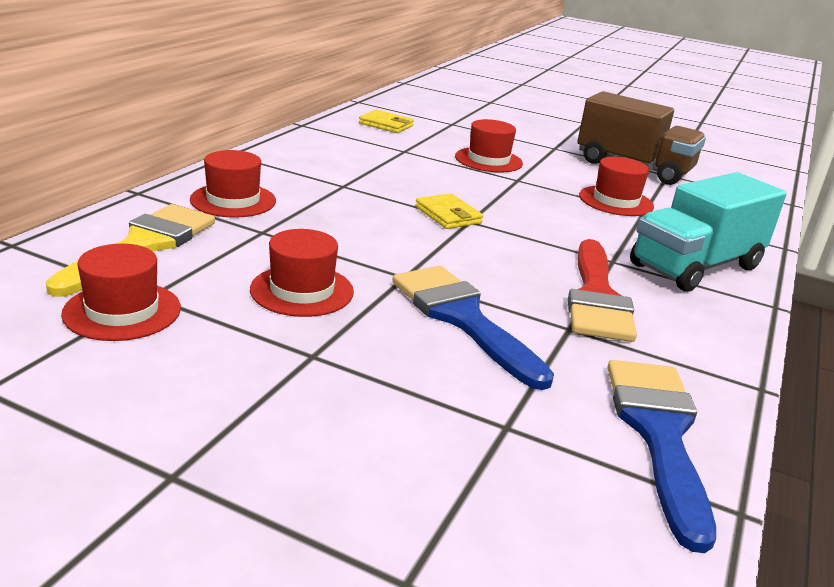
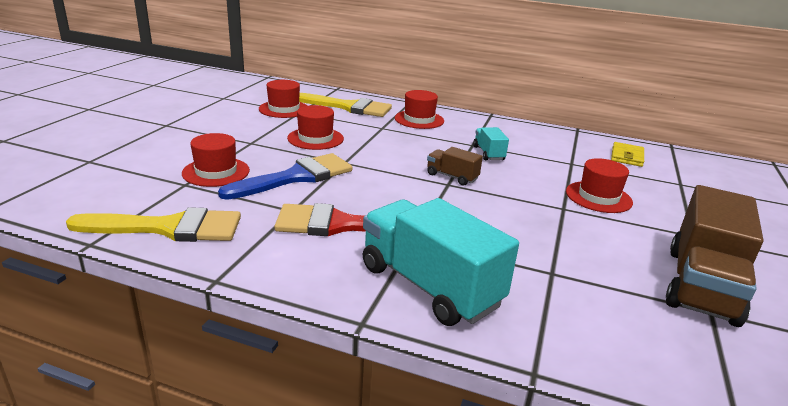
camera: 85 degrees right, 0 degrees up
(374, 183) = (488, 153): none -> turquoise truck
(448, 215) = (452, 177): yellow wallet -> brown truck
(616, 201) = (565, 258): red hat -> red hat (216, 172)
(658, 433) = (169, 228): blue brush -> yellow brush

